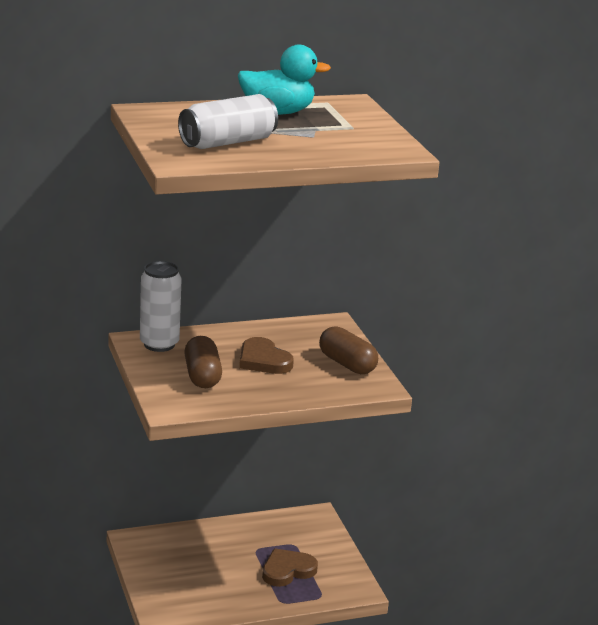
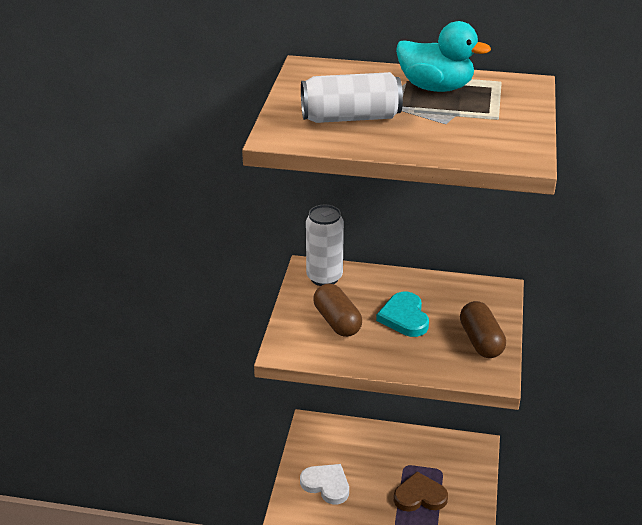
camera: 30 degrees right, 10 degrees up
(187, 586) = (326, 485): none -> white heart
(202, 376) = (337, 321): brown capsule -> brown capsule turned 45 degrees counterclockwise
(263, 360) = (404, 317): brown heart -> turquoise heart

